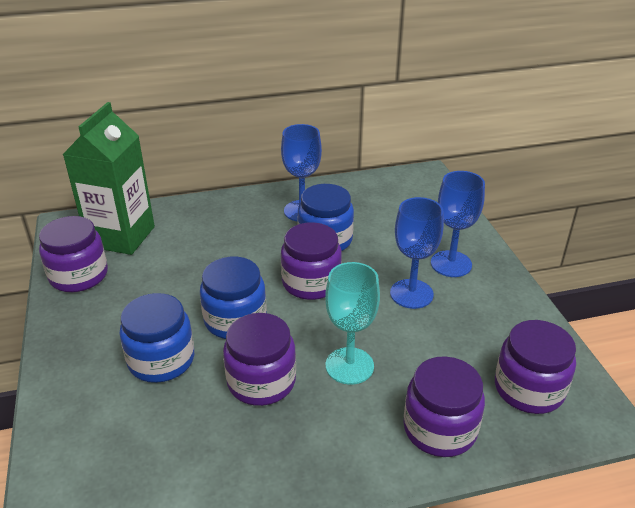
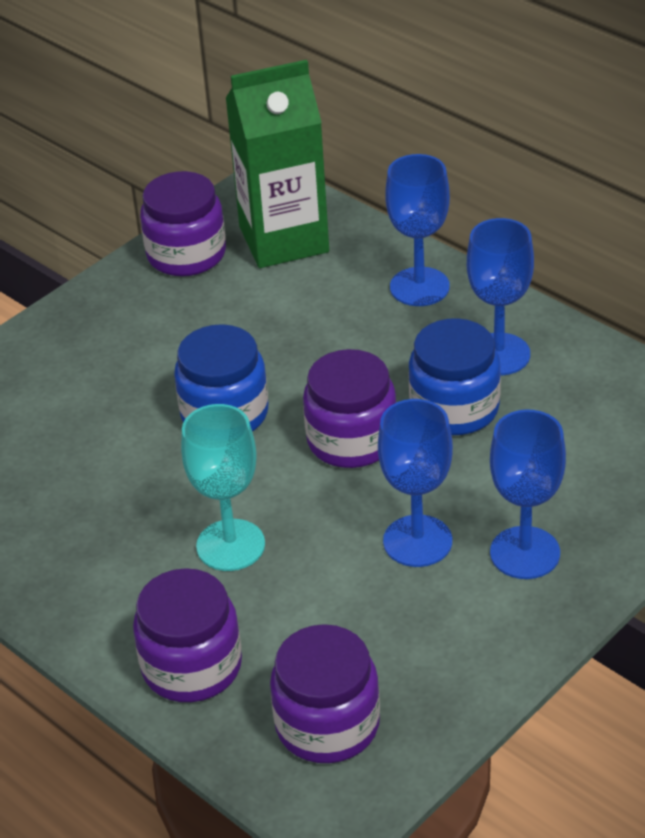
camera: 60 degrees right, 5 degrees up
(161, 360) = (114, 395): blue jar -> none
(222, 211) = (419, 287): none -> blue goblet
(261, 381) = (146, 487): purple jar -> none

